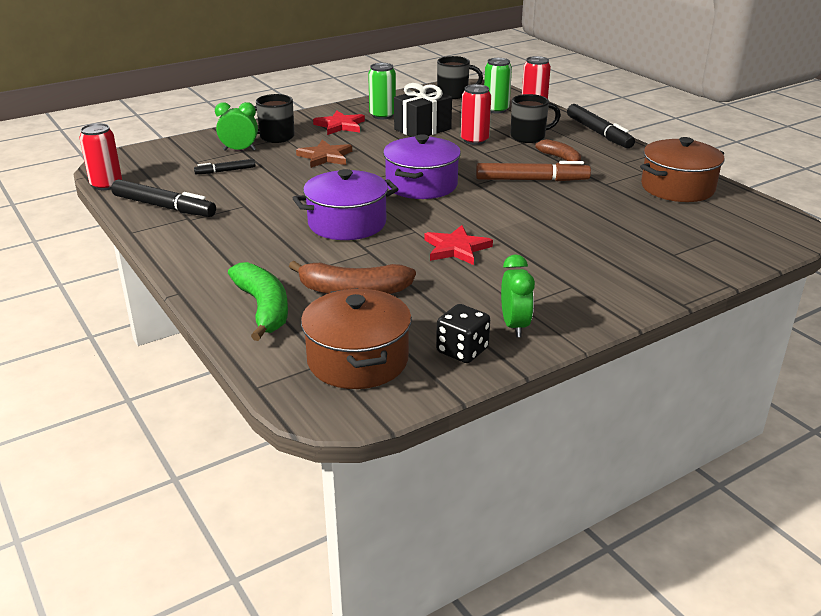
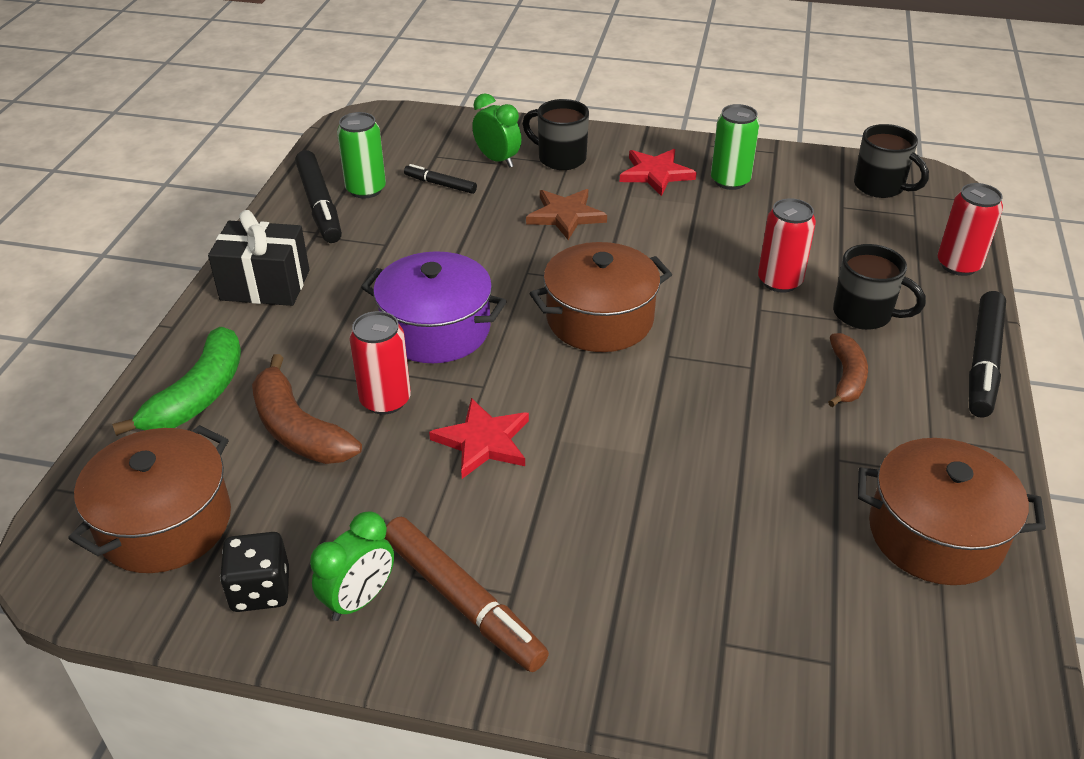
camera: 45 degrees right, 10 degrees up
(106, 185) = (318, 148): red can -> red can (385, 400)
(421, 185) = (600, 319): purple pot -> brown pot
(422, 129) = (743, 228): black gift -> black gift (265, 285)
(496, 109) = (897, 241): green can -> green can (366, 189)
(531, 180) = (745, 391): brown marker -> brown marker (463, 601)

